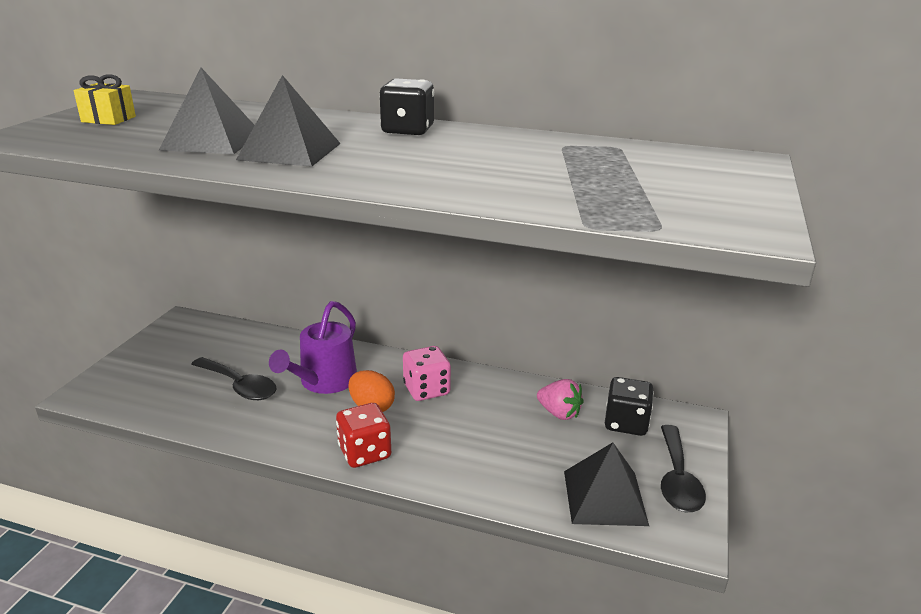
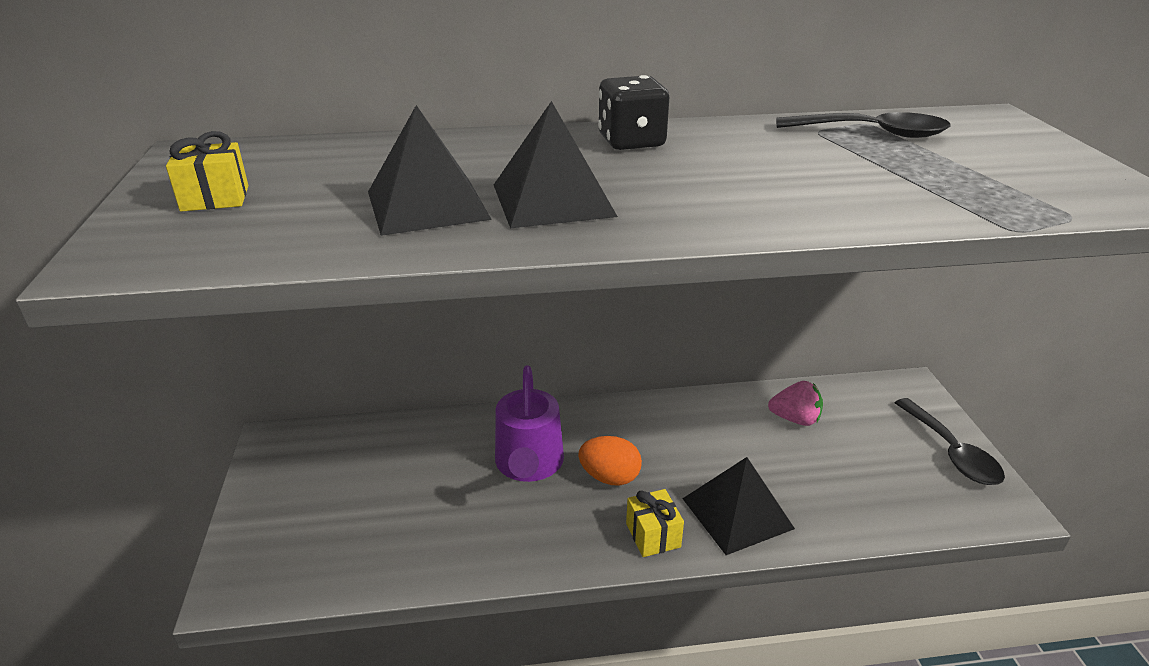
camera: 25 degrees left, 5 degrees up
(239, 386) = (433, 504): black spoon -> black spoon (872, 133)
(364, 453) = (653, 535): red dice -> yellow gift
(426, 390) = (647, 436): pink dice -> none
(604, 497) = (912, 495): black pyramid -> black pyramid (737, 513)
(626, 423) = (860, 409): black dice -> none

